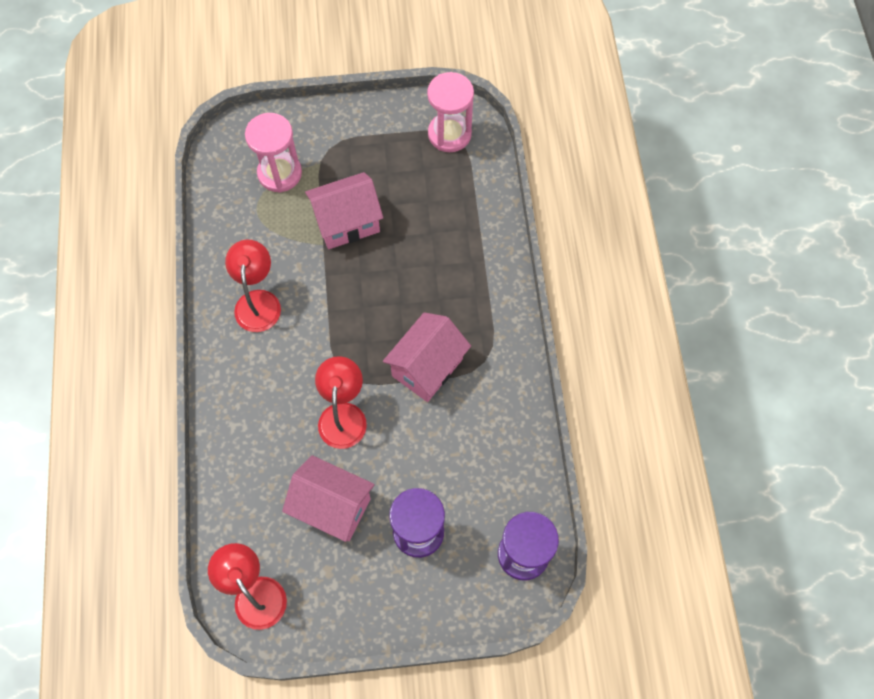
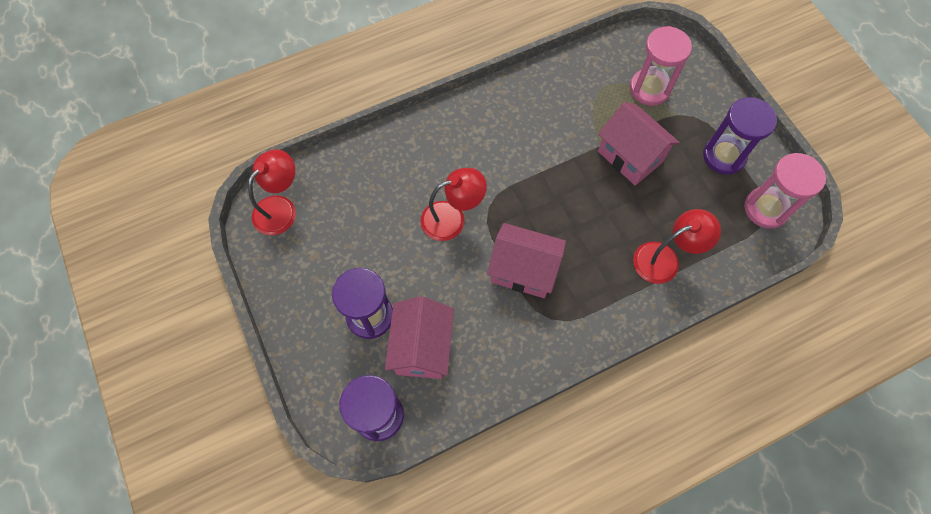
camera: 70 degrees right, 0 degrees up
(258, 301) = (525, 117): red lamp -> red lamp (664, 259)
(332, 507) = (369, 239): pink house -> pink house (422, 348)
(382, 143) = (724, 156): none -> purple hourglass

